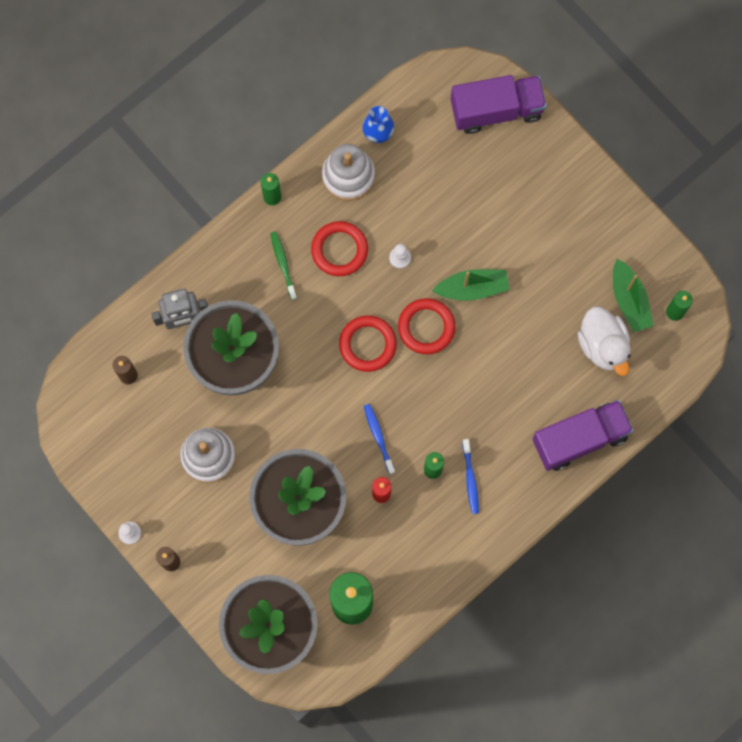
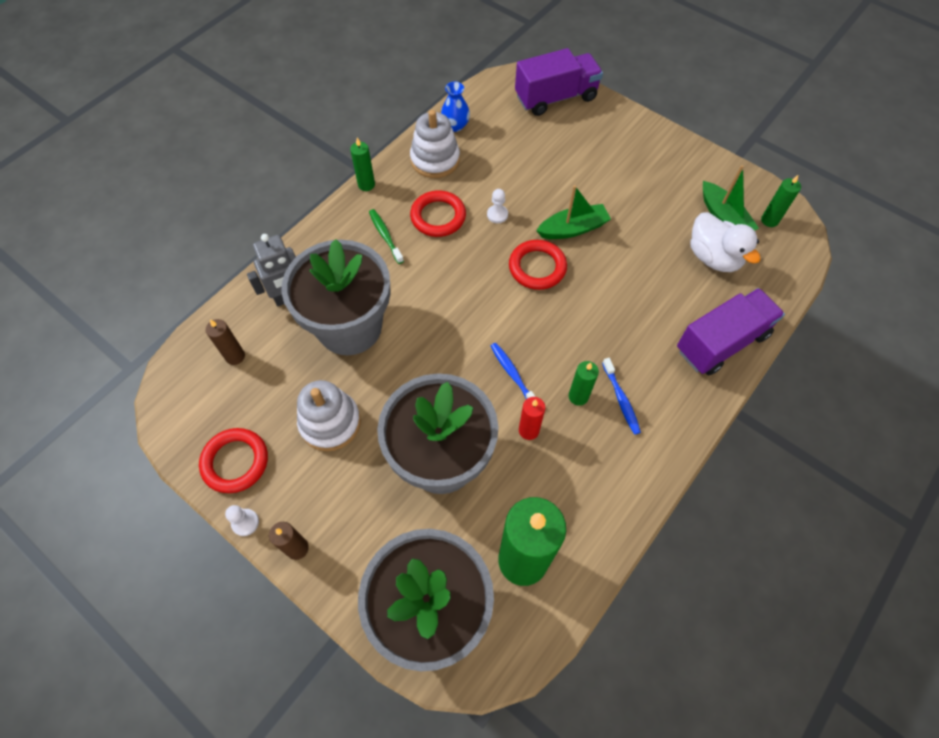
camera: 10 degrees left, 15 degrees down
(367, 344) = (482, 290): red ring -> red ring (235, 462)

